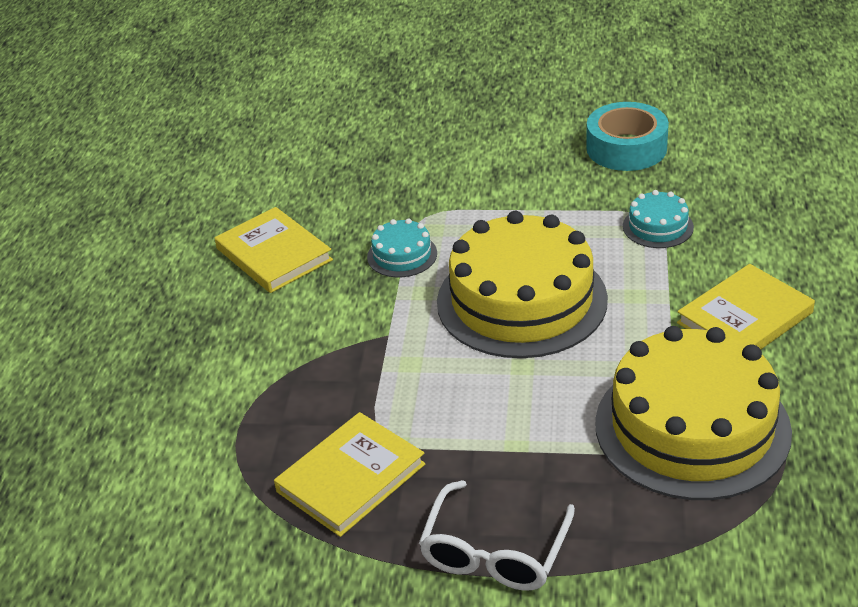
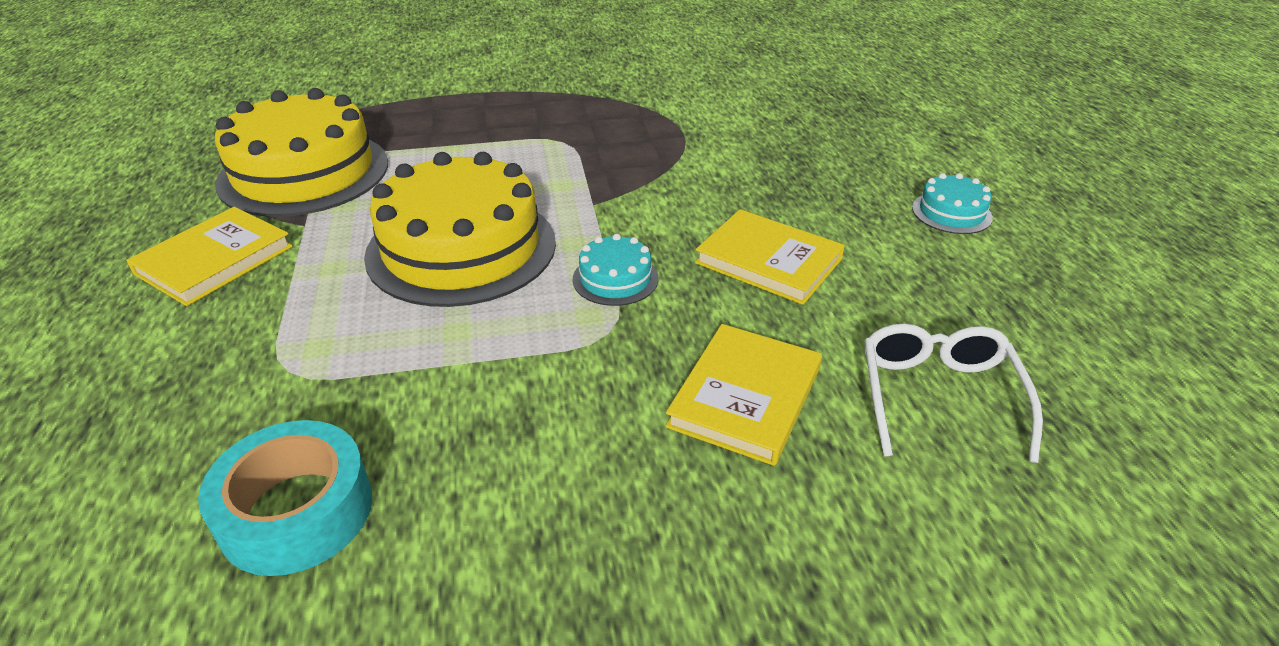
camera: 160 degrees right, 0 degrees up
(351, 478) = (577, 119): yellow book -> yellow book (745, 397)
(494, 552) = (462, 100): white glasses -> white glasses (938, 397)
(658, 226) = (281, 358): turquoise cake -> turquoise cake (951, 212)

